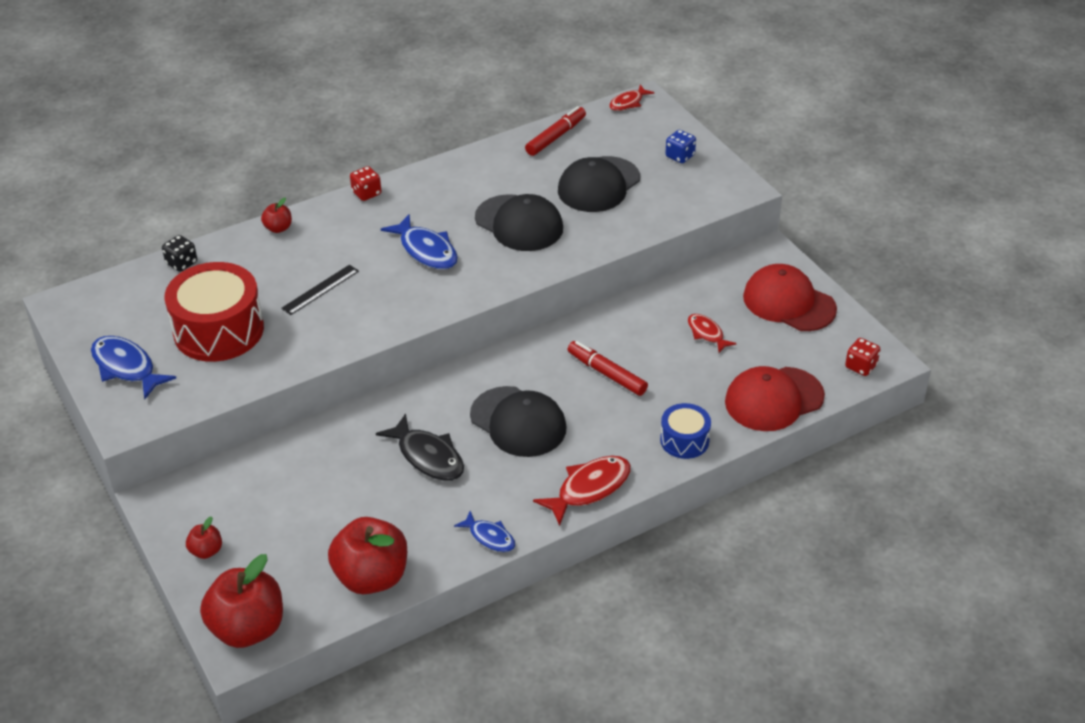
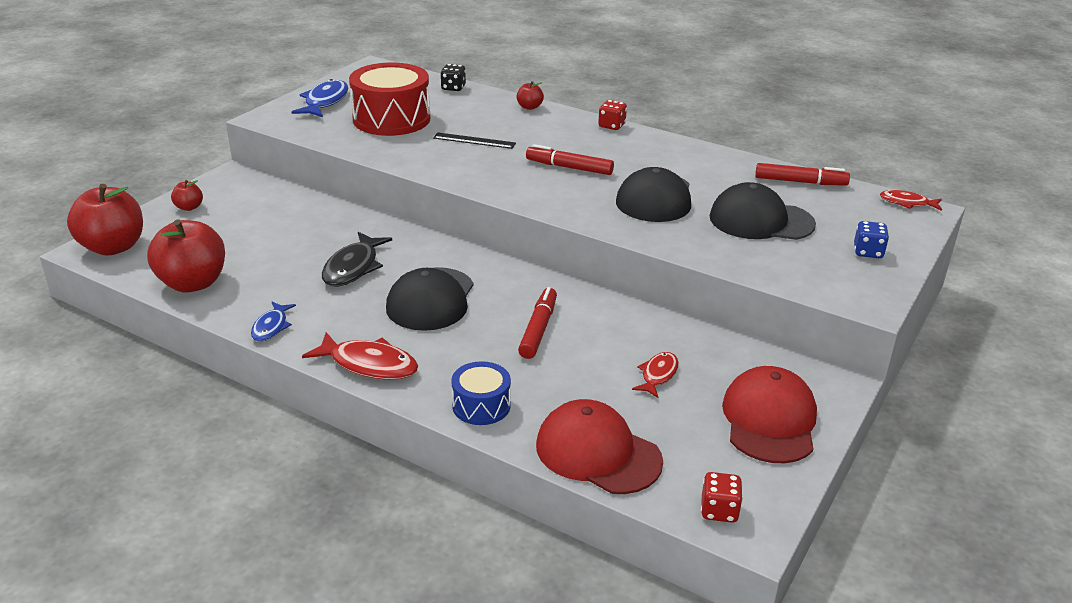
camera: 60 degrees right, 10 degrees down
(426, 250) = (569, 167): blue fish -> red marker

